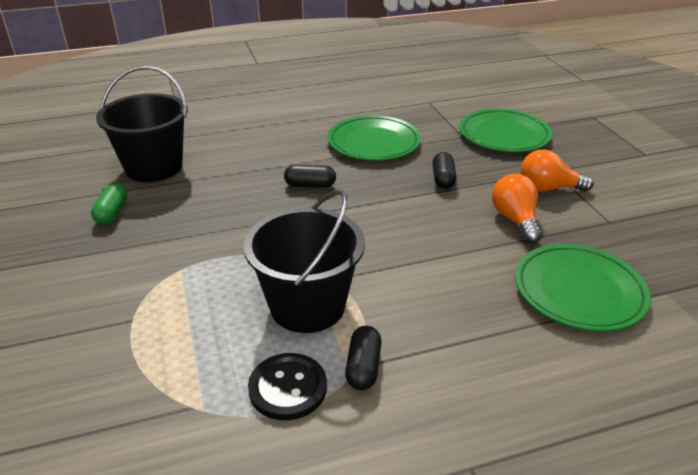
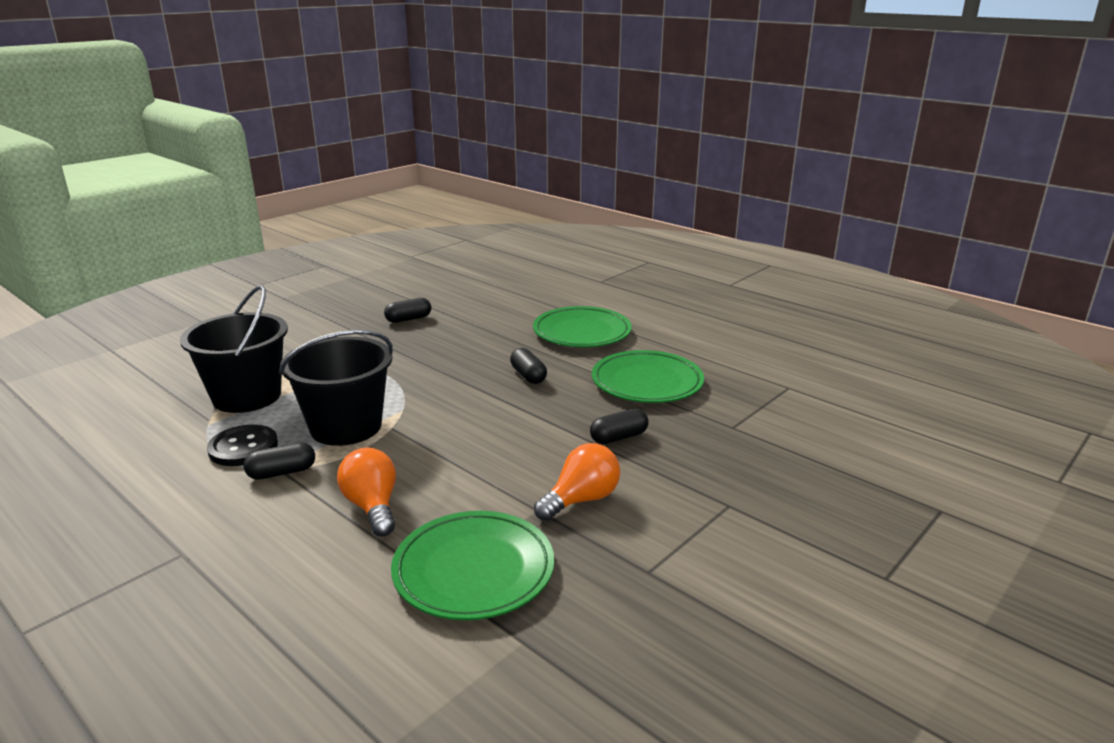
camera: 60 degrees right, 10 degrees down
(112, 213) = (408, 319): green capsule -> black capsule
(154, 167) = (486, 310): black bucket -> black bucket (247, 396)
(504, 135) = (775, 452): green plate -> green plate (582, 332)
(548, 188) = (678, 509): orange light bulb -> orange light bulb (372, 507)

